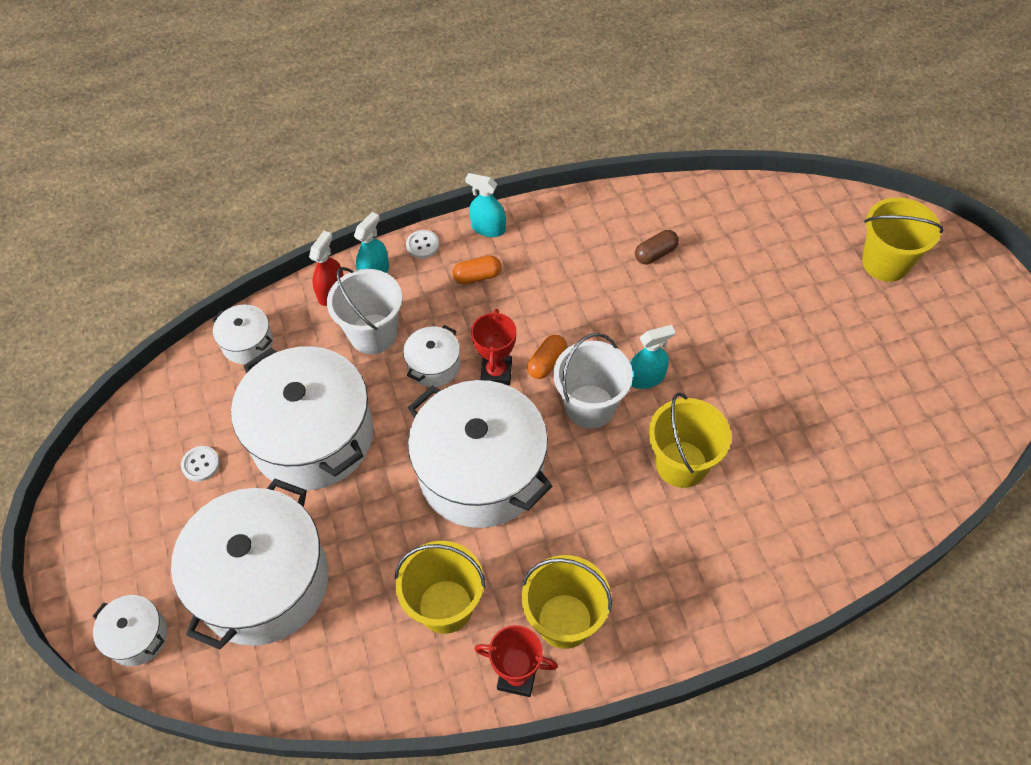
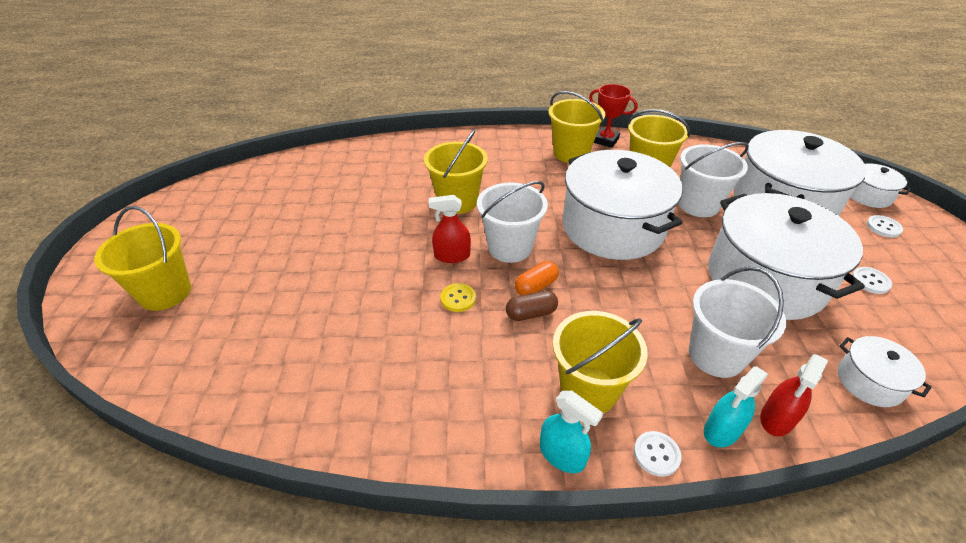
camera: 165 degrees left, 15 degrees down
(146, 567) = (883, 227): none -> white button
(376, 546) = (698, 205): none -> white bucket
(434, 365) = (648, 309): white pot -> none
(477, 276) = (588, 390): orange capsule -> yellow bucket
(496, 372) = (586, 289): red trophy -> none
(616, 329) = (458, 298): none -> yellow button
(646, 377) = (452, 256): turquoise spray bottle -> red spray bottle
(655, 254) = (374, 361): brown capsule -> brown capsule (531, 313)

